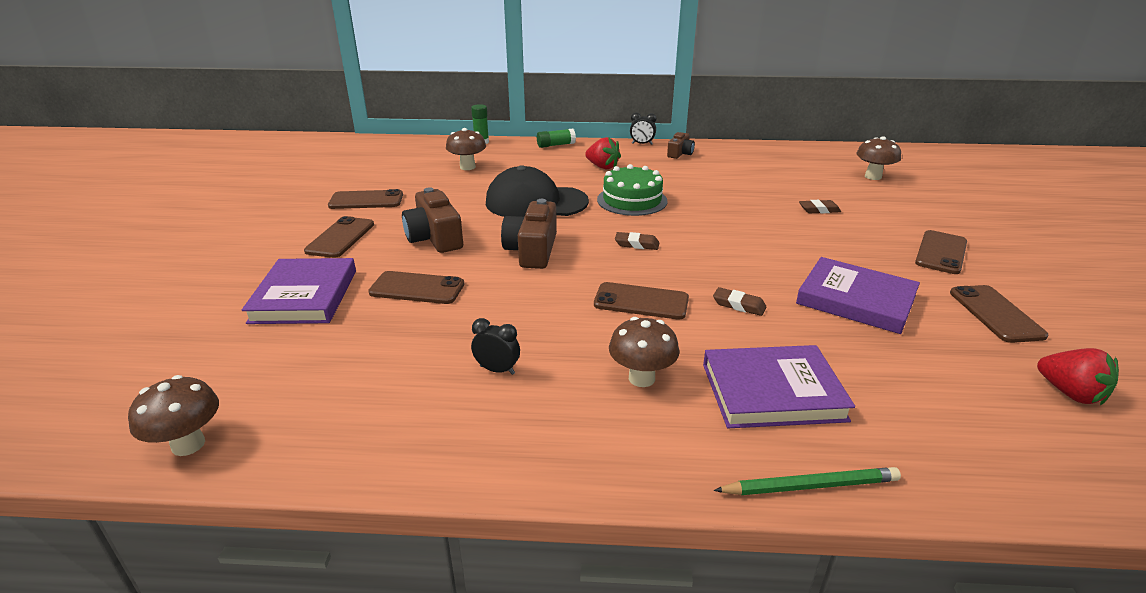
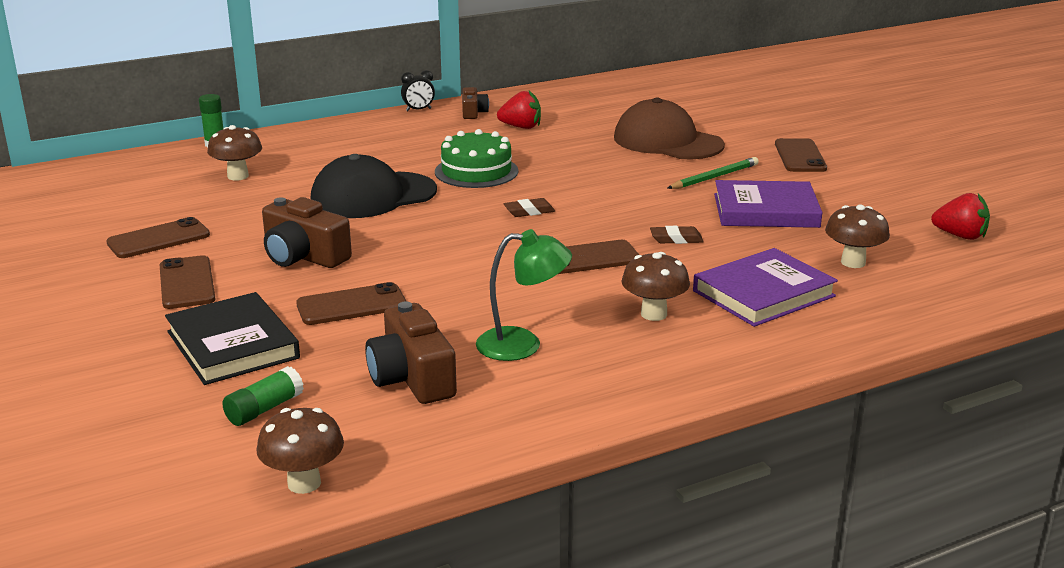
camera: 30 degrees left, 5 degrees down
(304, 296) = (233, 345): purple book -> black book
(497, 370) = (522, 344): black clock -> green lamp
(532, 250) = (429, 242): brown camera -> brown camera (412, 377)
(556, 145) = (316, 130): green glue stick -> green glue stick (264, 409)
(602, 167) = (403, 143): red strawberry -> red strawberry (521, 127)
(809, 486) = (842, 342): green pencil -> green pencil (714, 177)
(819, 210) = (667, 141): brown eraser -> brown cap
(873, 177) = (687, 99): brown mushroom -> brown mushroom (853, 262)
(995, 314) = (875, 194): brown phone -> none

